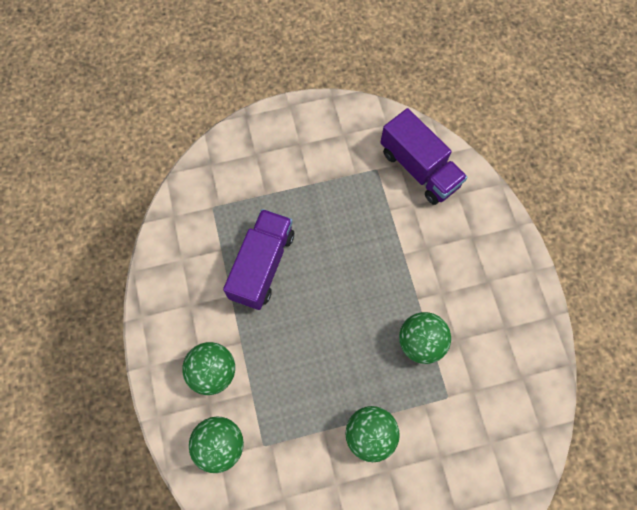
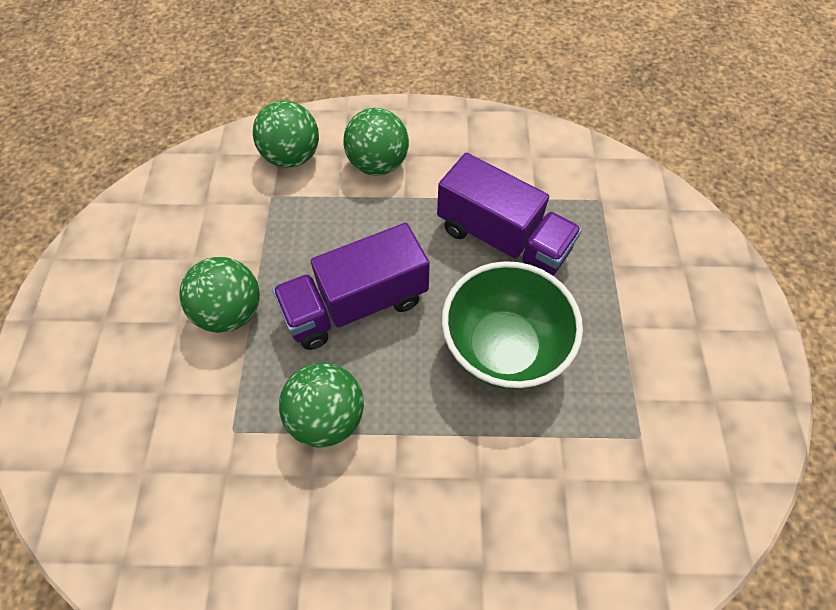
camera: 105 degrees right, 10 degrees down
(344, 250) = (503, 348): none -> green bowl
(419, 168) = (635, 513): purple truck -> purple truck (356, 305)

